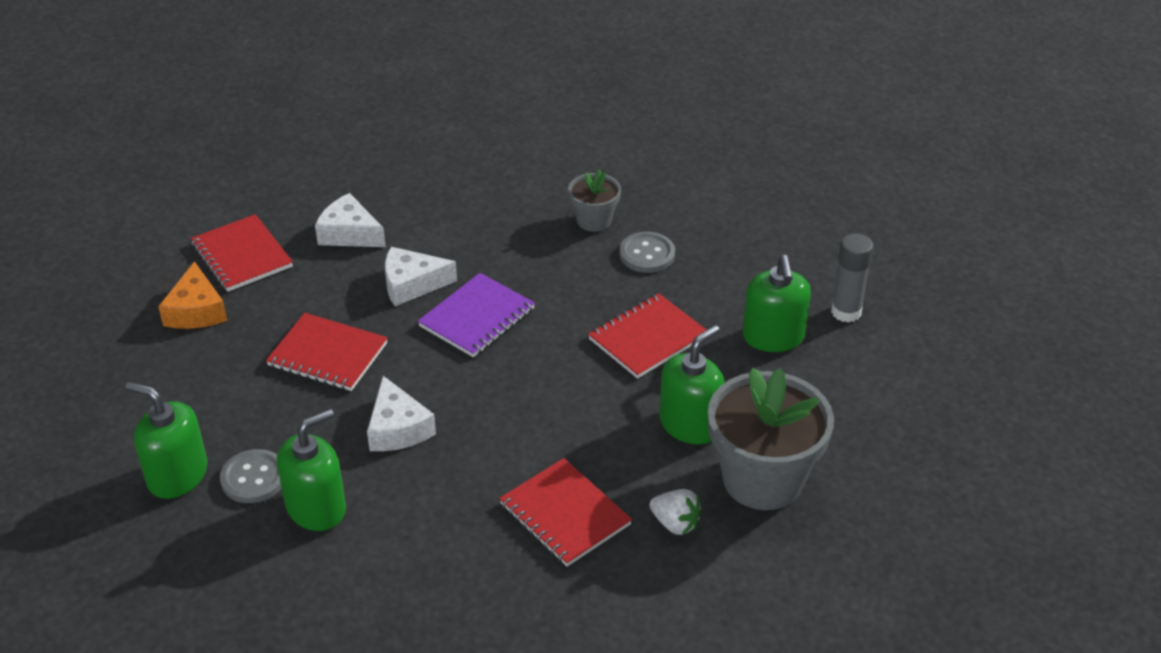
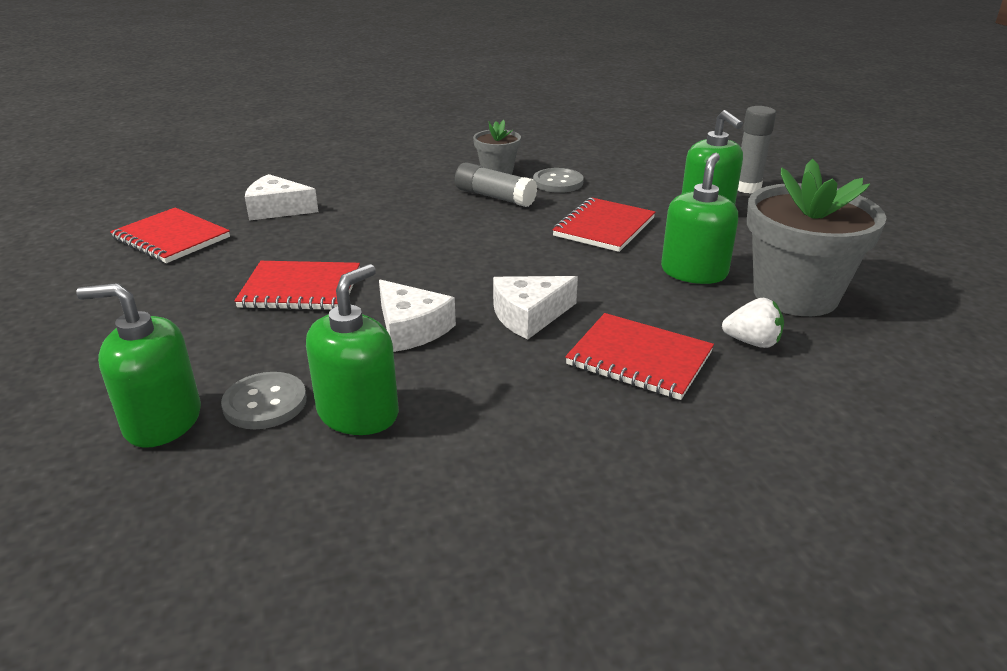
camera: 20 degrees left, 10 degrees down
(196, 311) = (135, 282): orange cheese -> none
(412, 284) = (359, 230): white cheese -> white cheese (529, 316)
(477, 317) = (438, 240): purple notebook -> none
(567, 264) = (494, 197): none -> grey glue stick

